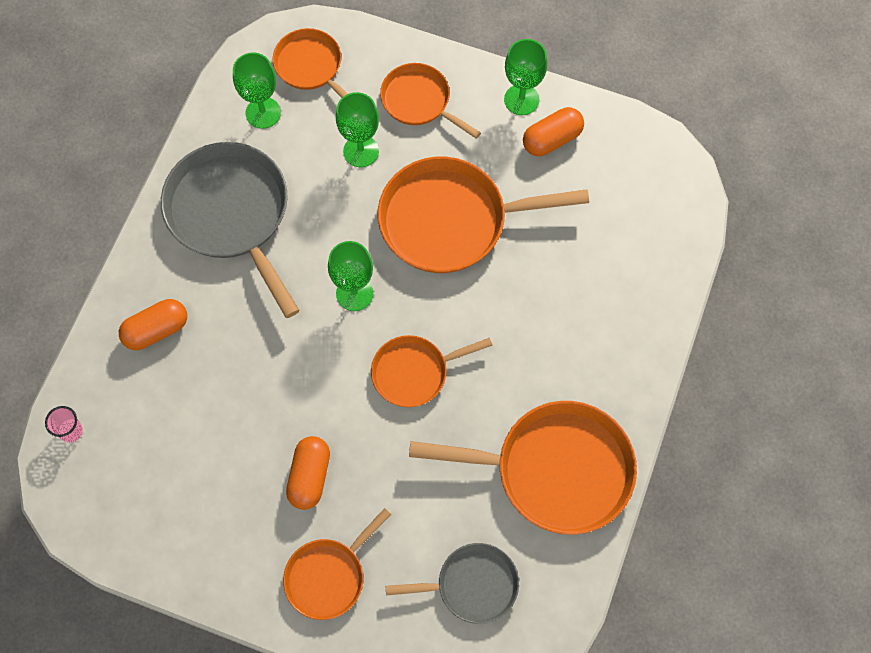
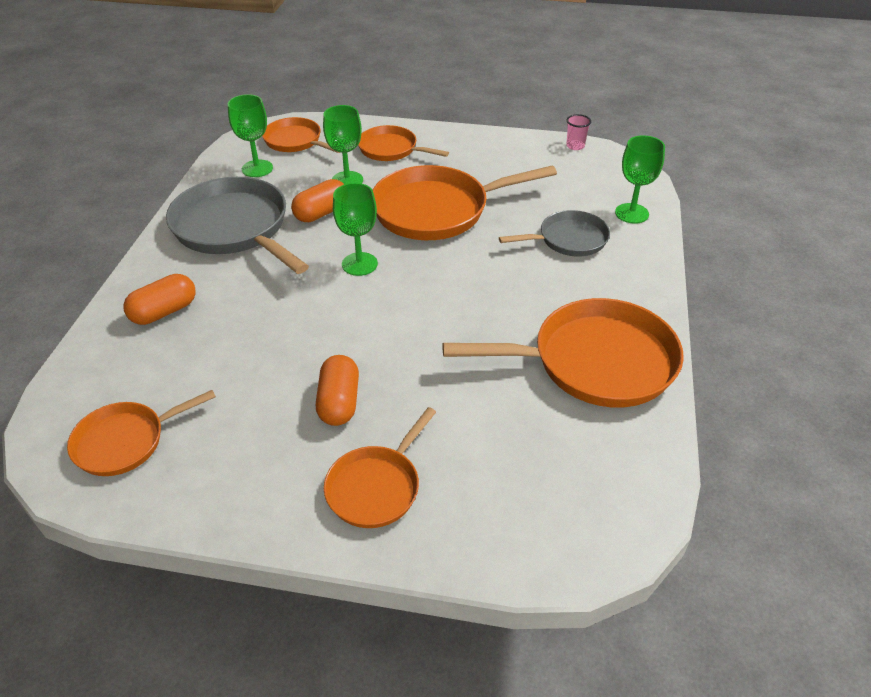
camera: 10 degrees left, 25 degrees down
(71, 431) = (69, 400): pink cup -> pink cup (575, 146)
(414, 372) = (430, 309): orange pan -> orange pan (125, 441)
(472, 585) = (542, 470): grey pan -> grey pan (569, 239)
(521, 99) = (476, 140): green goblet -> green goblet (631, 213)
(552, 139) = (509, 157): orange capsule -> orange capsule (321, 213)

